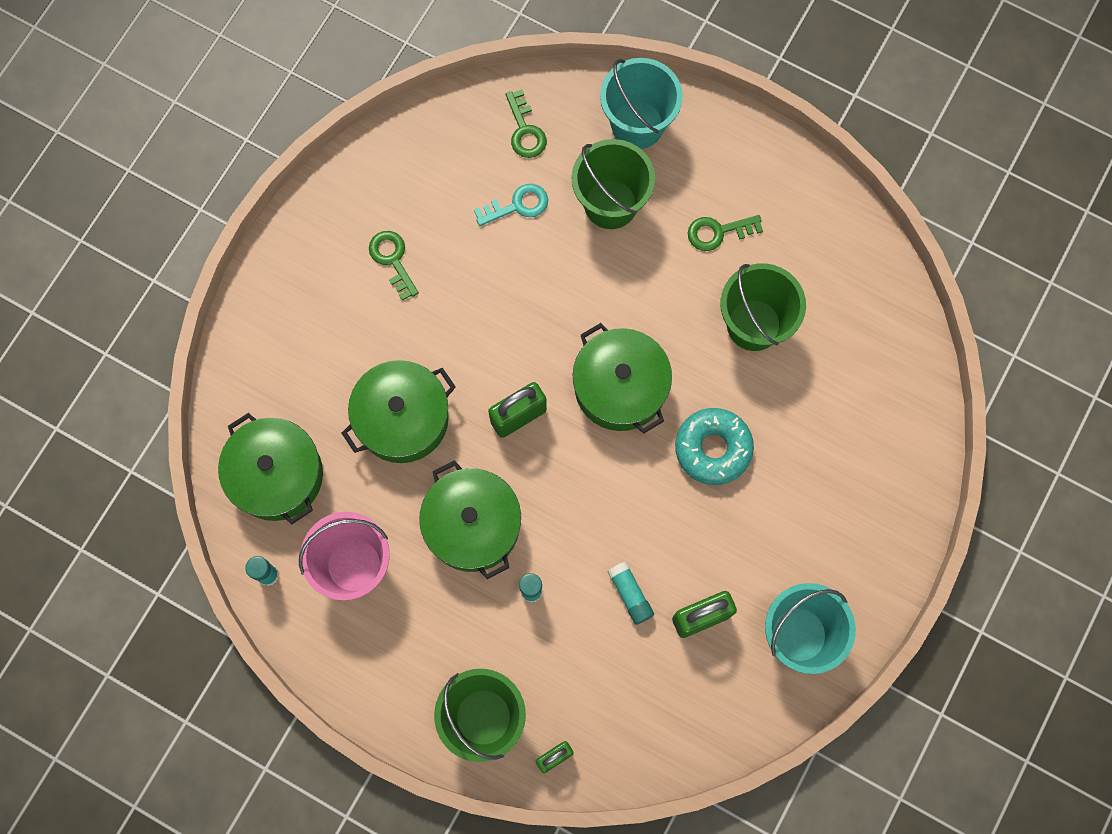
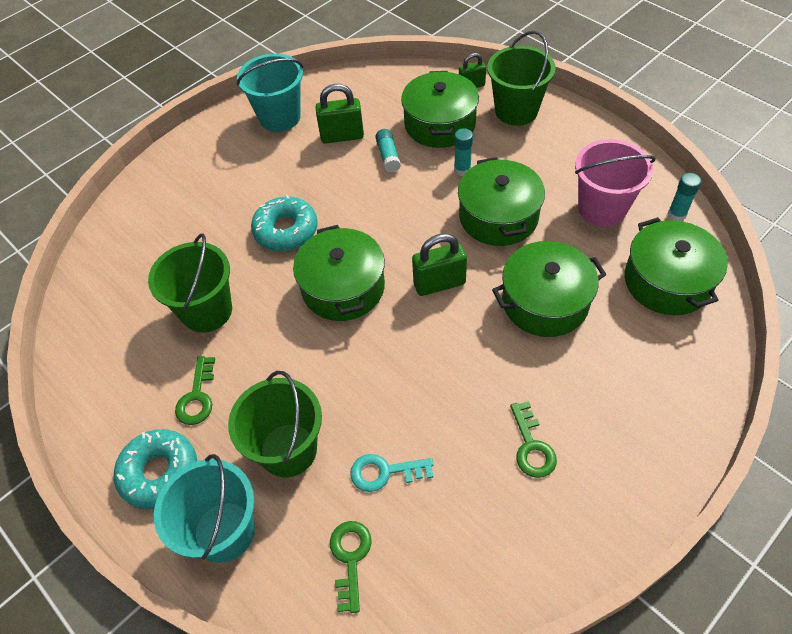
camera: 160 degrees left, 20 degrees down
(579, 669) = (440, 124): none -> green pot
(717, 157) = (159, 473): none -> turquoise donut
(718, 232) = (197, 397): green key -> green key turned 90 degrees clockwise

